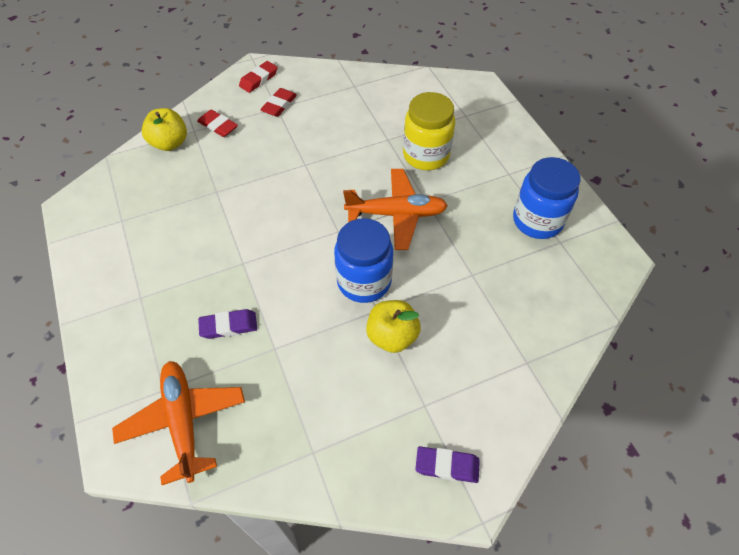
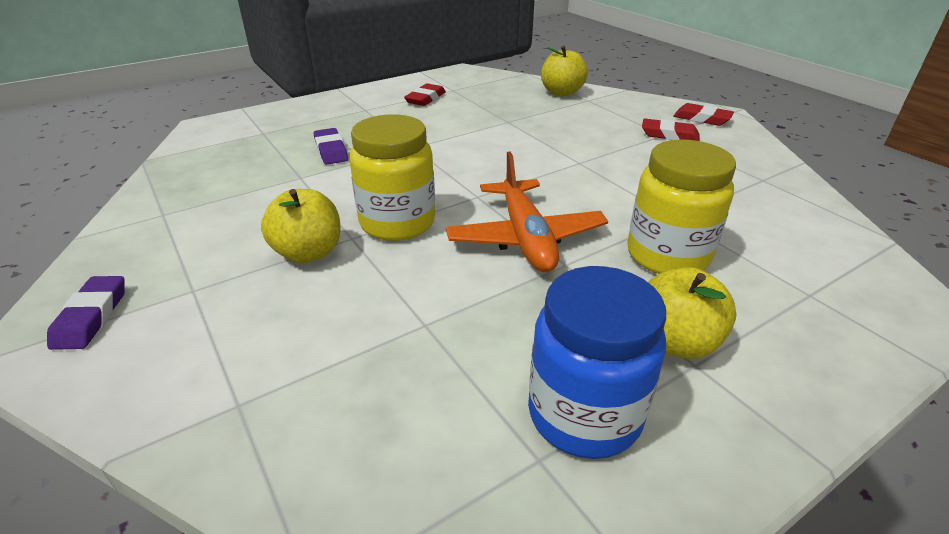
camera: 80 degrees right, 20 degrees down
(183, 421) = (226, 145): orange plane -> none
(218, 126) = (604, 109): red eraser -> red eraser (425, 99)
(364, 281) = (397, 223): blue jar -> yellow jar
(494, 175) = (675, 342): none -> yellow apple

